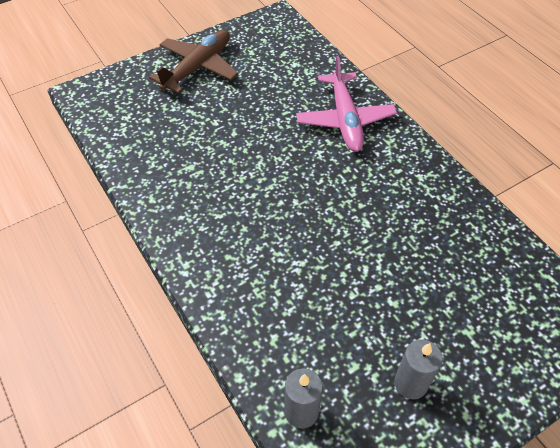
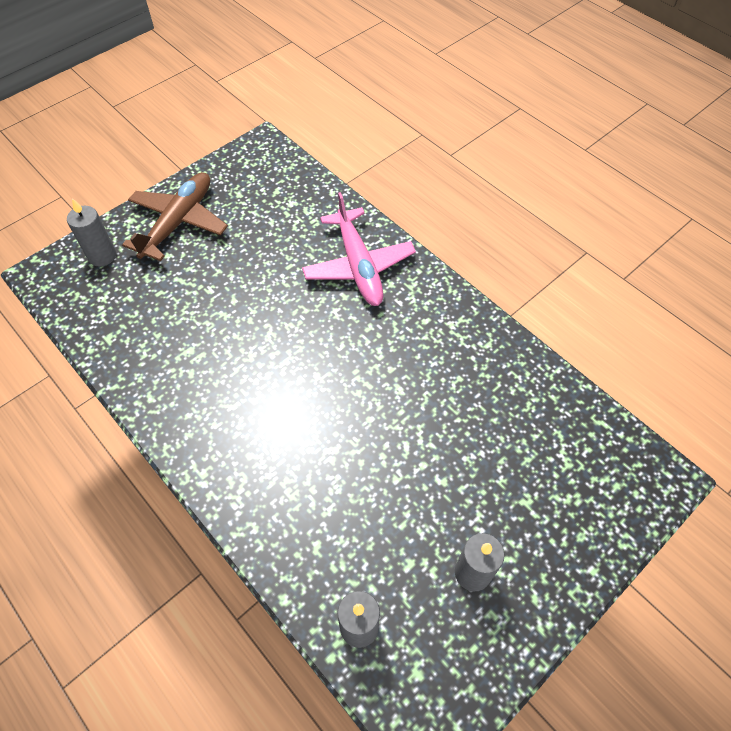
camera: 10 degrees left, 5 degrees up
(131, 85) = (102, 256): none -> grey candle

